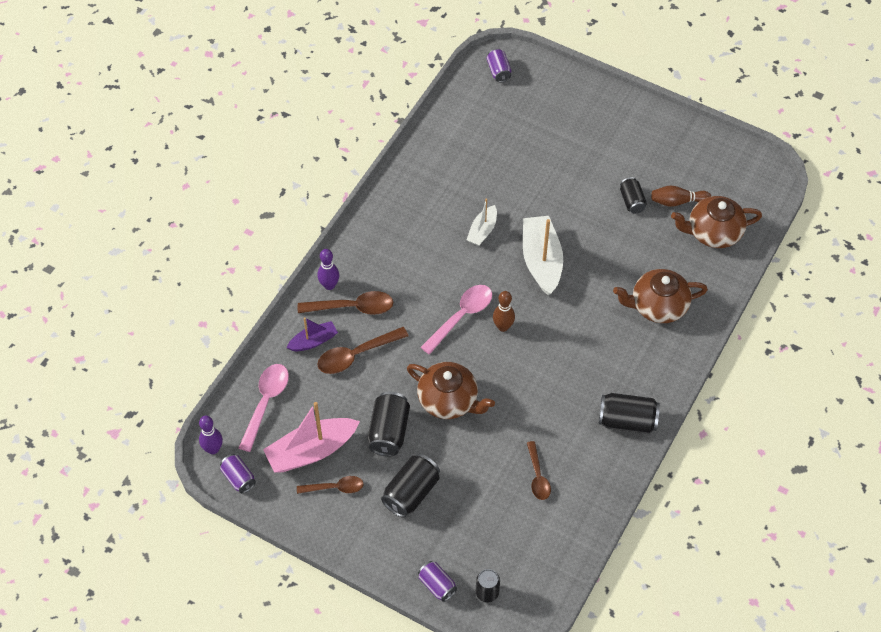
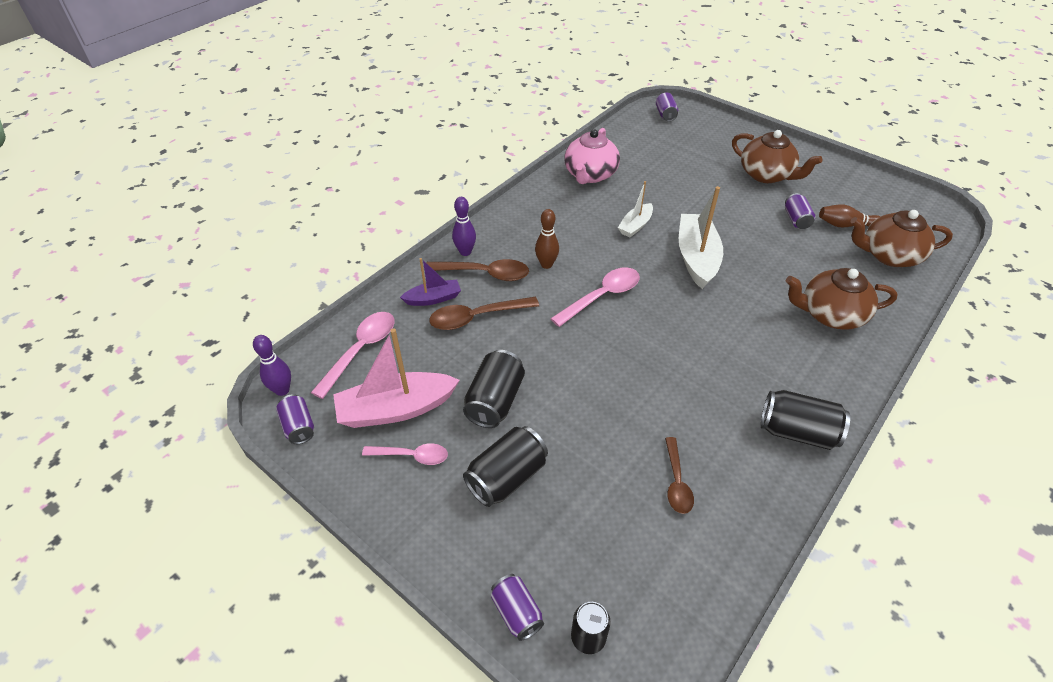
camera: 10 degrees right, 10 degrees down
(335, 487) = (412, 456): brown spoon -> pink spoon
(431, 170) = (590, 175): none -> pink teapot
(449, 400) = (574, 377): brown teapot -> brown teapot (766, 175)
(503, 327) = (648, 312): brown bowling pin -> brown bowling pin (546, 264)
(632, 201) = (796, 219): black can -> purple can

